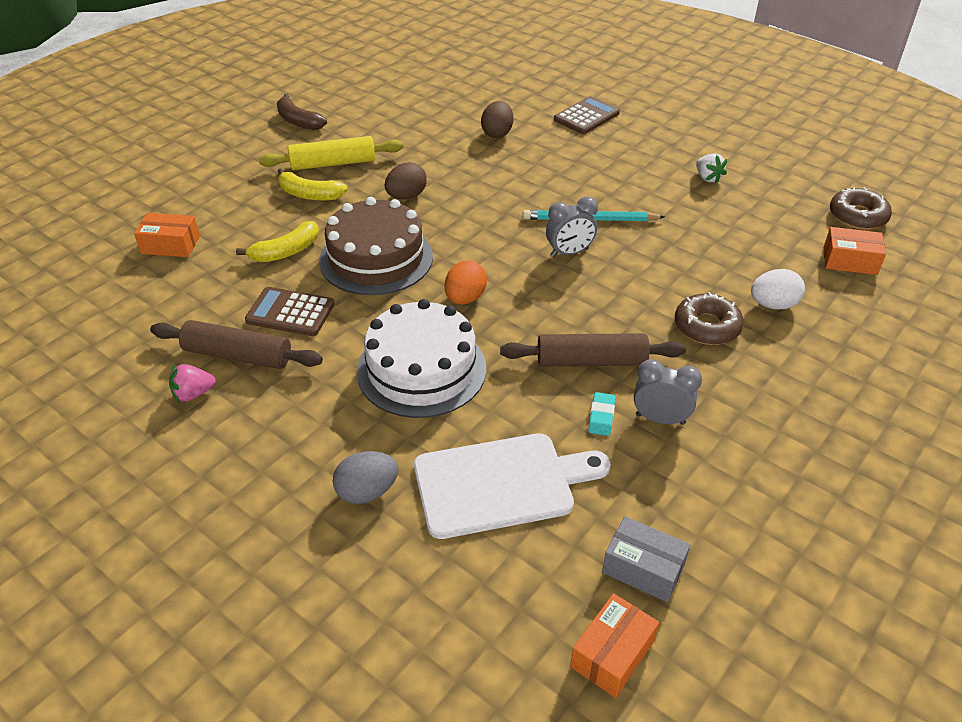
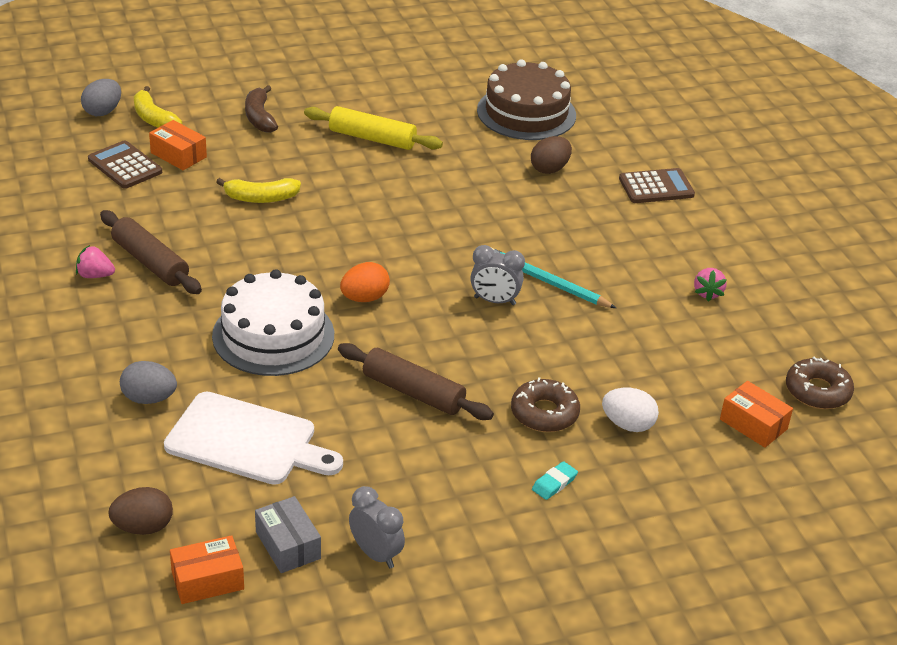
camera: 30 degrees right, 5 degrees down
(56, 235) = (103, 111): none -> grey egg
(290, 312) = (218, 248): brown calculator -> brown calculator (125, 166)
(298, 121) = (381, 87): brown banana -> brown banana (259, 117)
(309, 195) = (325, 158): yellow banana -> yellow banana (153, 118)
(376, 258) = (326, 234): brown cake -> brown cake (526, 112)
(406, 196) = (405, 193): brown egg -> brown egg (143, 527)
(601, 416) = (374, 435): turquoise eraser -> turquoise eraser (554, 483)
(660, 419) = (419, 459): grey clock -> grey clock (376, 554)
(707, 178) = (707, 293): white strawberry -> pink strawberry

